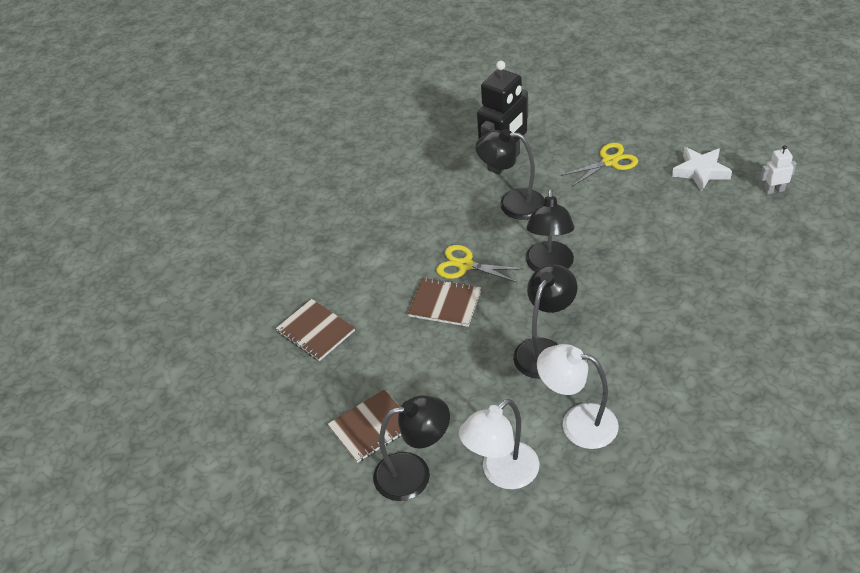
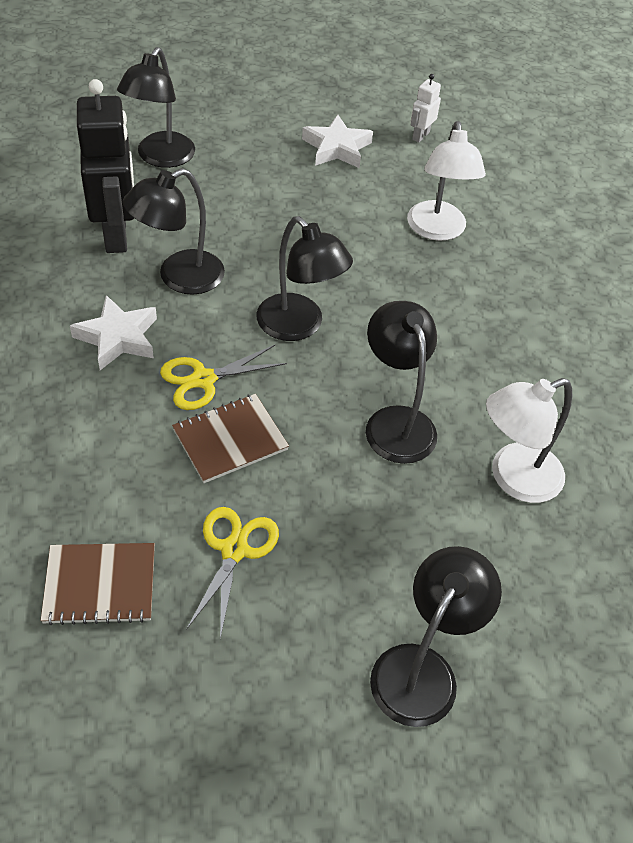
camera: 55 degrees left, 5 degrees up
(371, 427) = (311, 653): brown notebook -> none
(446, 219) = (118, 337): none -> white star
(502, 473) = (507, 591): white lamp -> white lamp (437, 230)
(577, 128) = (161, 158): none -> black lamp
(609, 162) = (236, 179): yellow scissors -> yellow scissors (234, 550)

